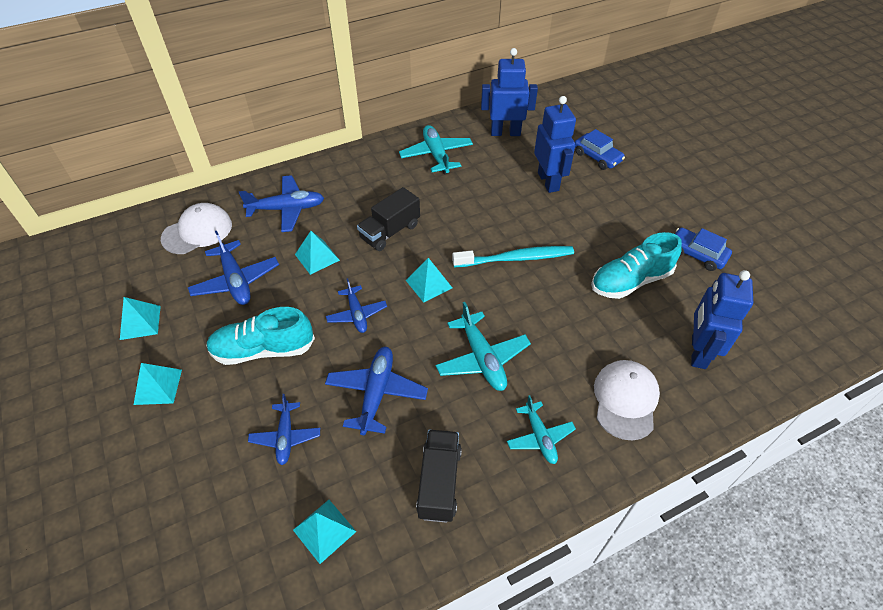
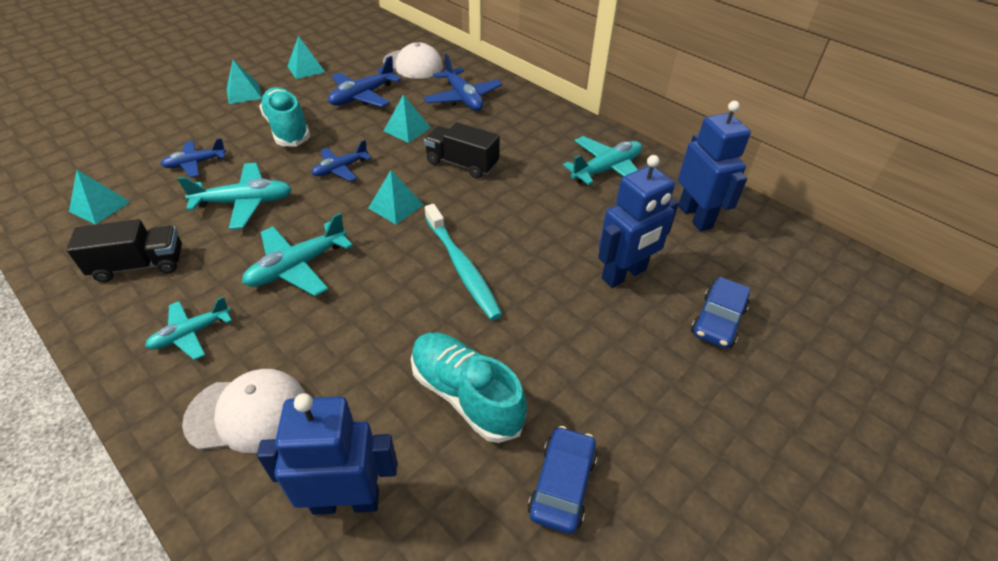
camera: 70 degrees right, 5 degrees down
(376, 393) = (245, 202): blue plane -> turquoise plane

